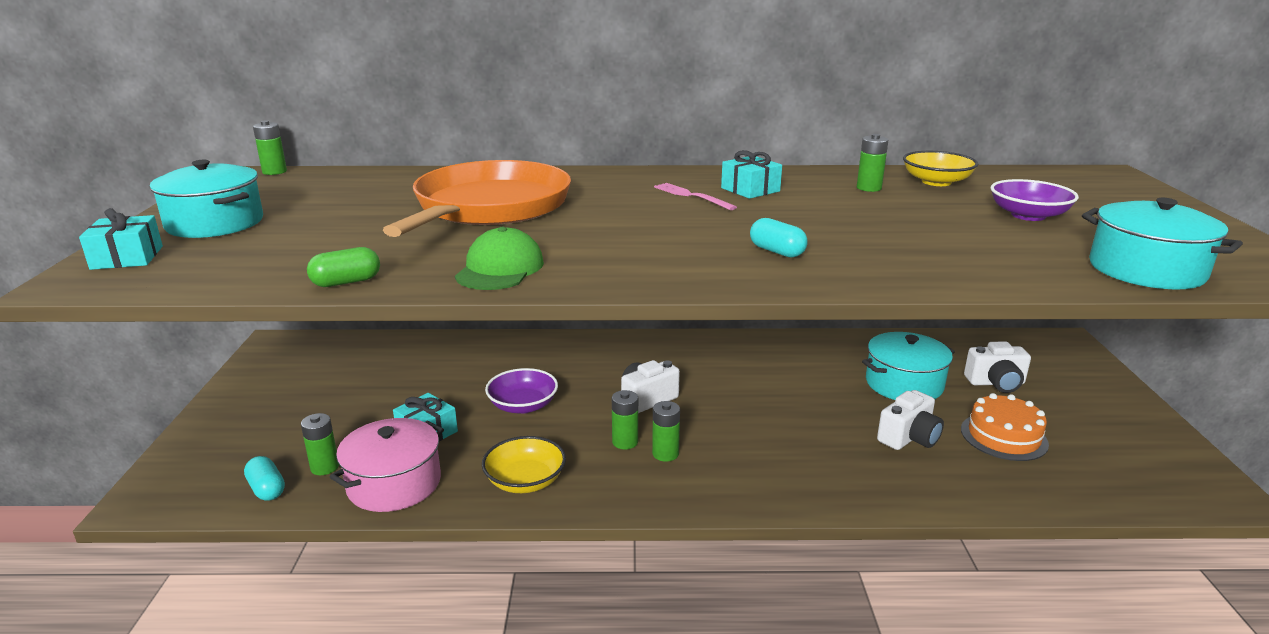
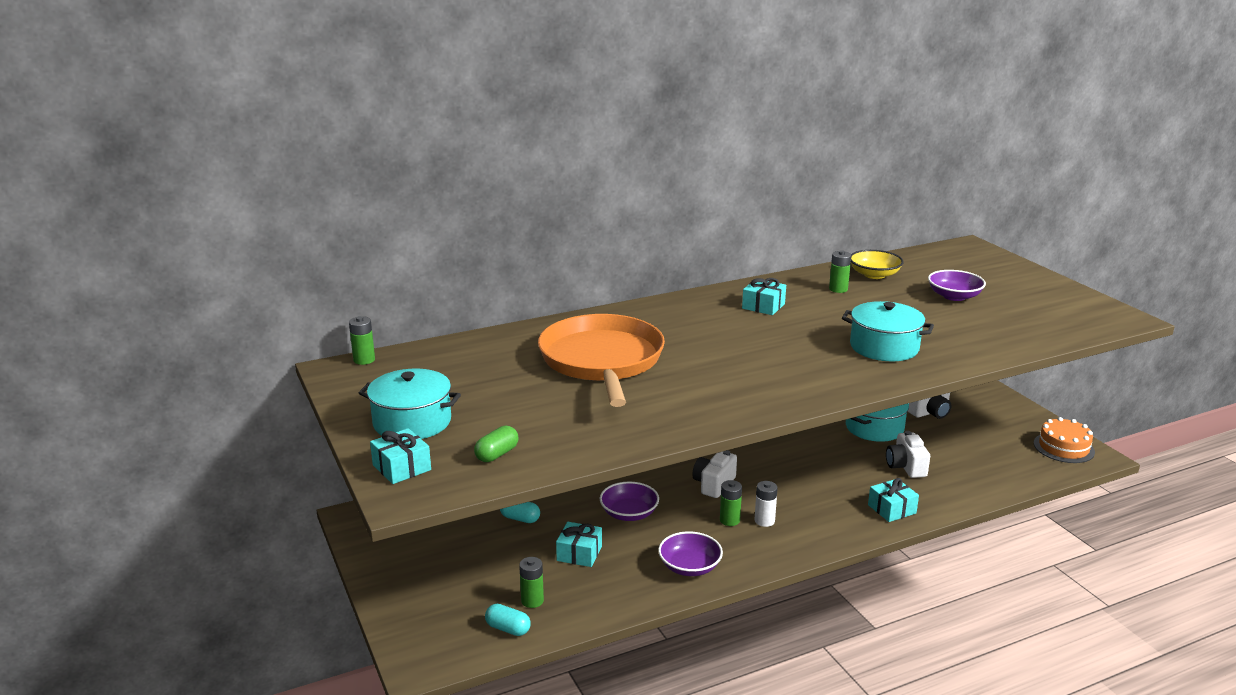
camera: 25 degrees left, 0 degrees up
(346, 282) = (602, 448): green capsule -> green capsule (497, 454)
(394, 483) = (599, 596): pink pot -> none
(500, 269) = (688, 413): green cap -> none
(525, 481) = (689, 567): yellow bowl -> purple bowl
(665, 454) = (764, 521): green battery -> white battery
(692, 196) = (731, 320): pink fork -> none
(777, 251) = (841, 359): turquoise capsule -> turquoise capsule (520, 518)
(844, 484) = (891, 509): none -> turquoise gift
(909, 438) = (906, 466): white camera -> white camera turned 150 degrees clockwise
(1003, 436) = (959, 450): orange cake -> orange cake (1063, 447)
(1146, 270) = (1047, 329): turquoise pot -> turquoise pot (884, 347)

